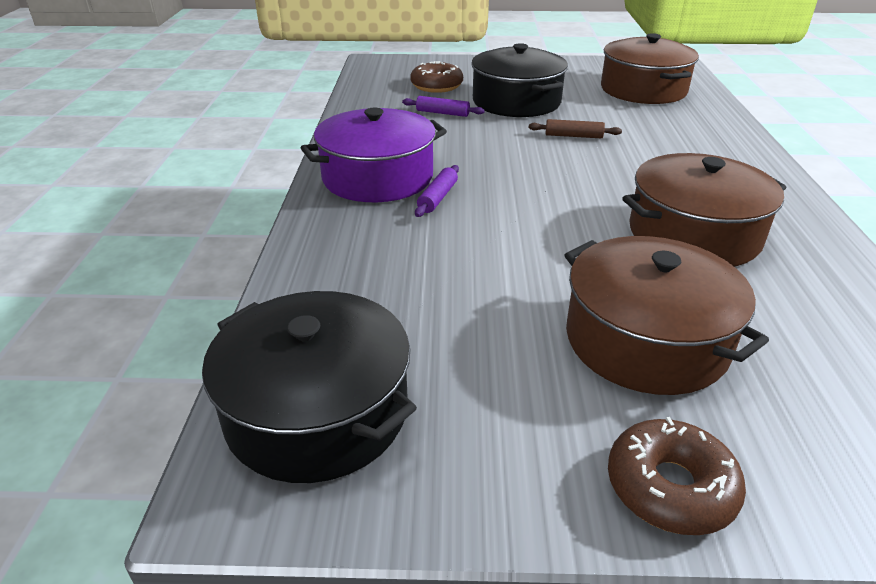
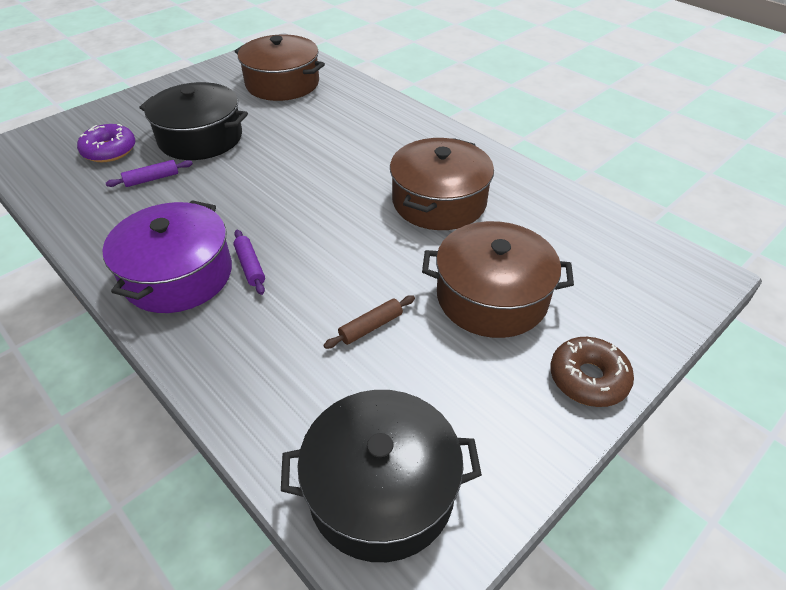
camera: 45 degrees left, 10 degrees up
(436, 86) = (109, 150): brown donut -> purple donut
(573, 136) = (282, 153): brown rolling pin -> brown rolling pin (370, 327)

